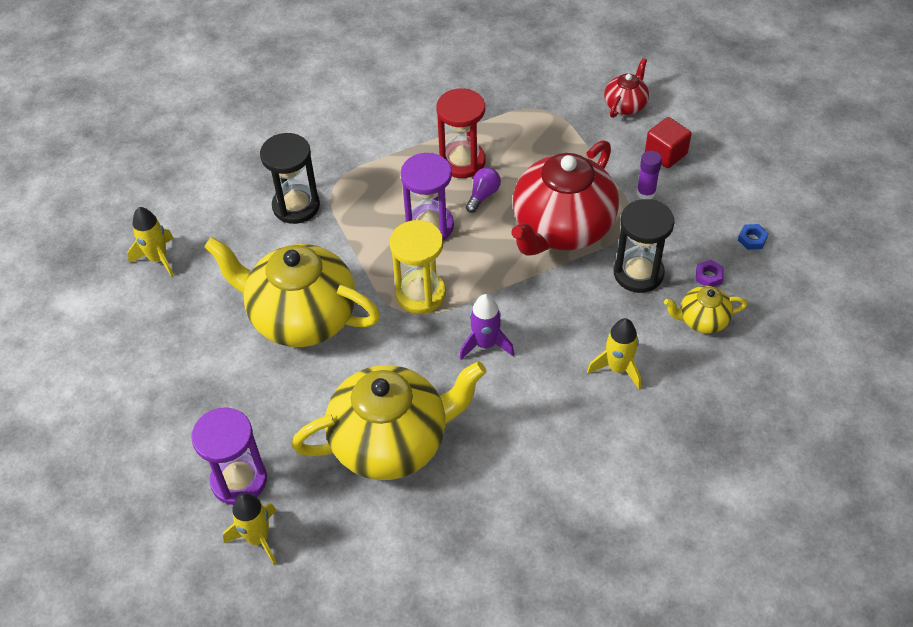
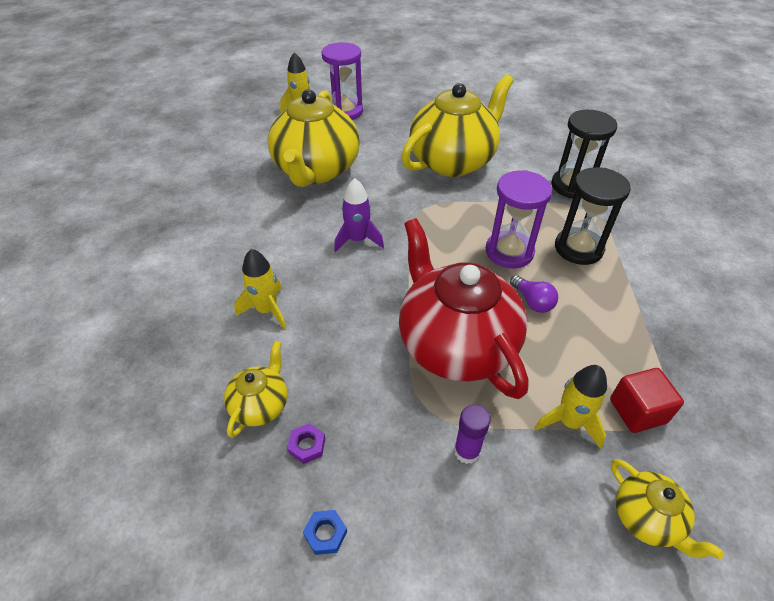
camera: 115 degrees right, 5 degrees down
(158, 258) = (547, 117): yellow rocket -> yellow rocket (569, 422)
(420, 294) = (435, 222): yellow hourglass -> none
(462, 161) = (589, 304): red hourglass -> none
(625, 105) = (646, 519): red teapot -> yellow teapot
(638, 273) = (356, 380): black hourglass -> black hourglass (578, 248)
(665, 154) = (527, 516): red cube -> red cube (637, 411)

